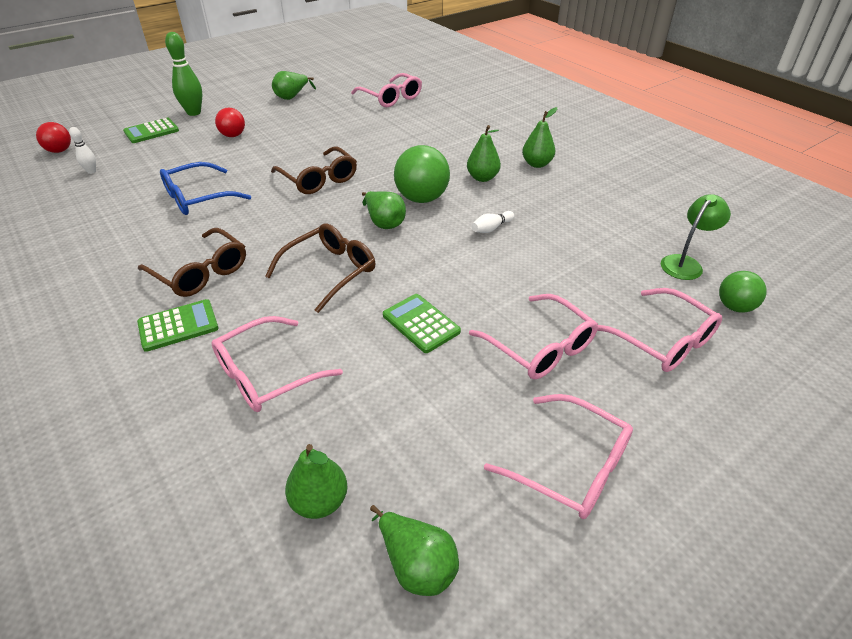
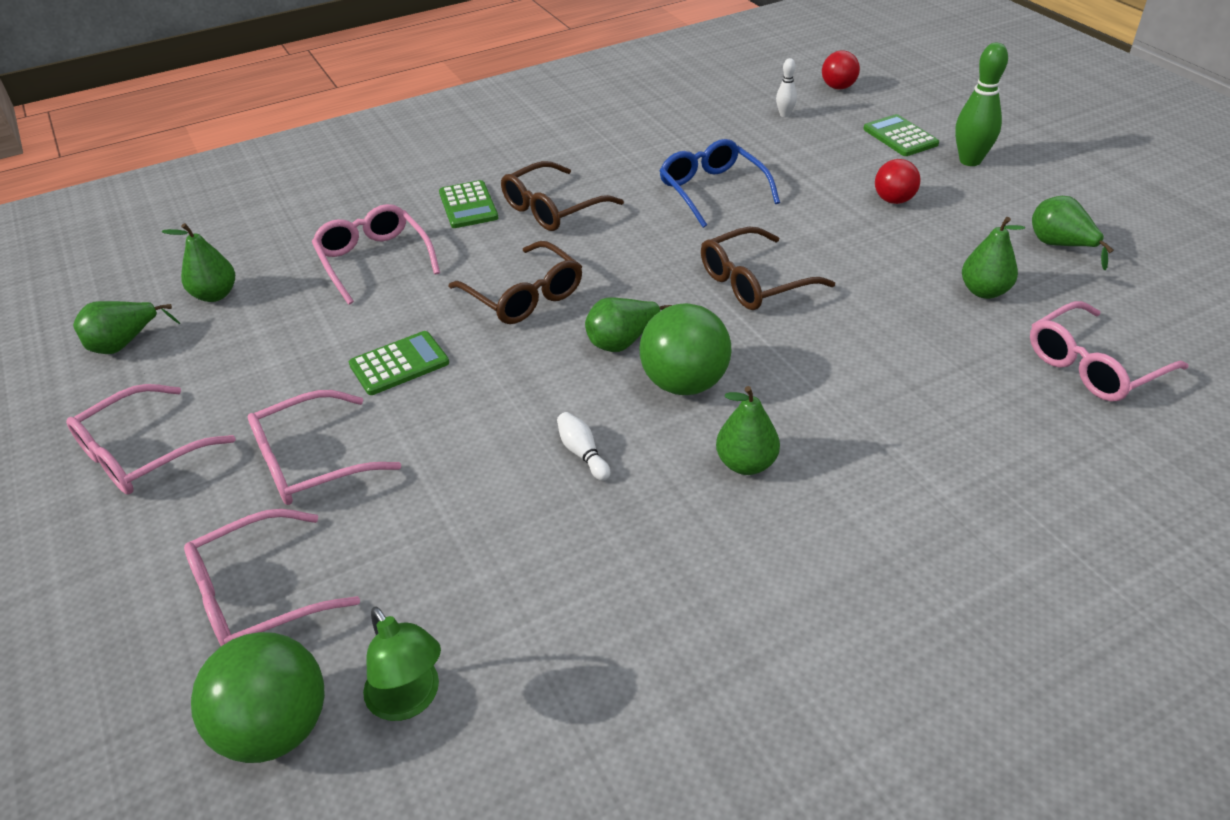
camera: 100 degrees right, 0 degrees up
(537, 164) = (798, 554): green pear -> green pear (984, 291)
(734, 307) = (275, 728): green ball -> green ball, size x1.67

